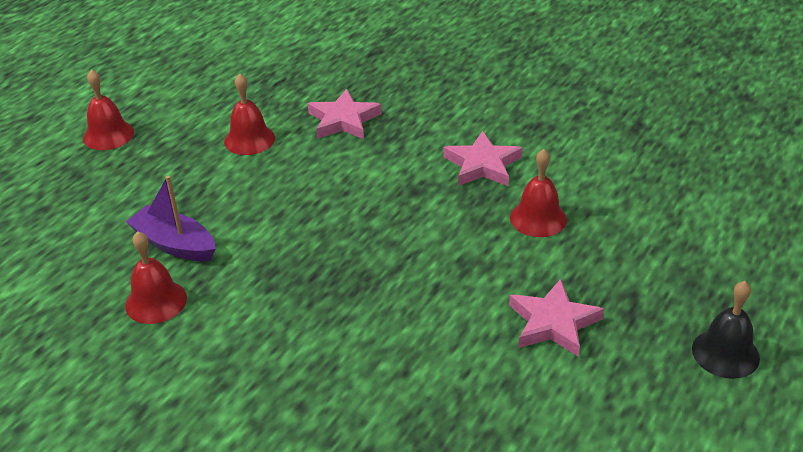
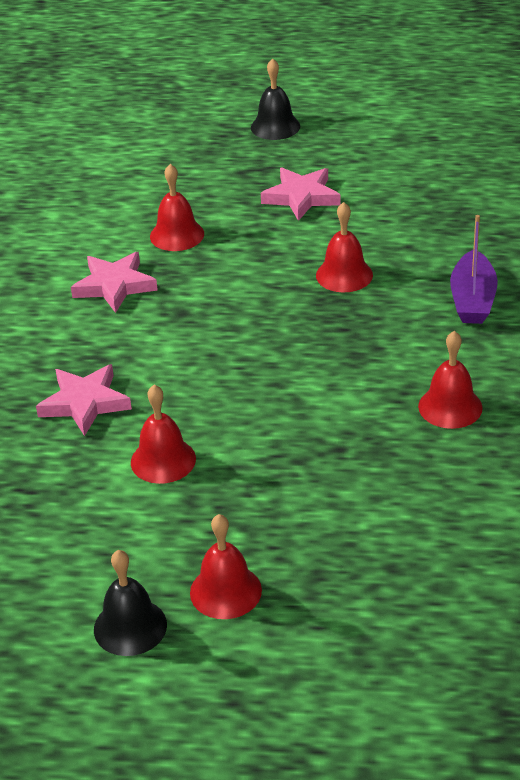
camera: 115 degrees left, 0 degrees up
(124, 95) = (130, 627): none -> black bell
(175, 244) = (369, 433): purple boat -> purple boat (472, 300)
(392, 305) = (344, 275): none -> red bell

